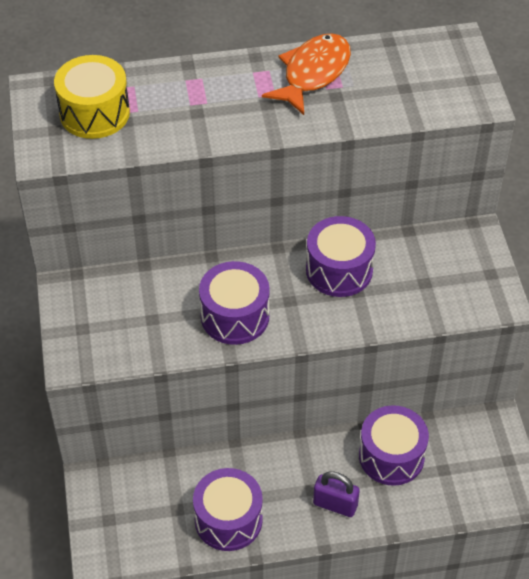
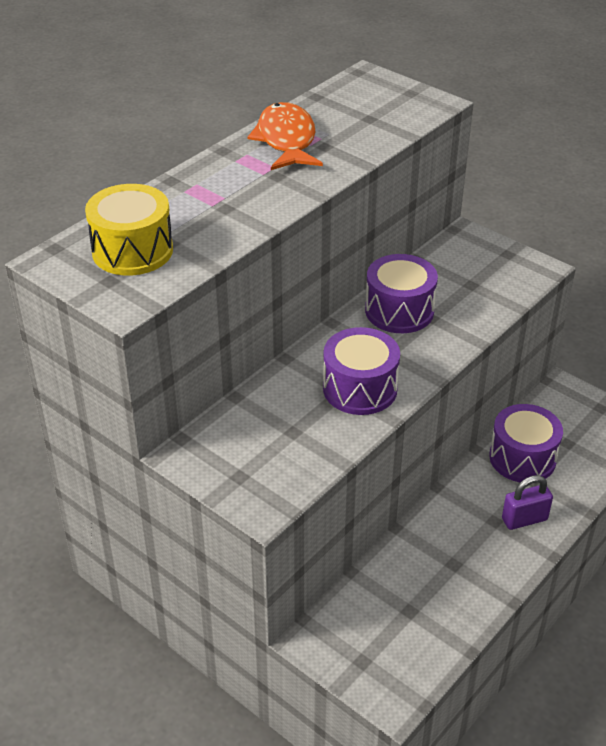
camera: 40 degrees left, 10 degrees down
(228, 520) = (460, 588): purple drum -> none

